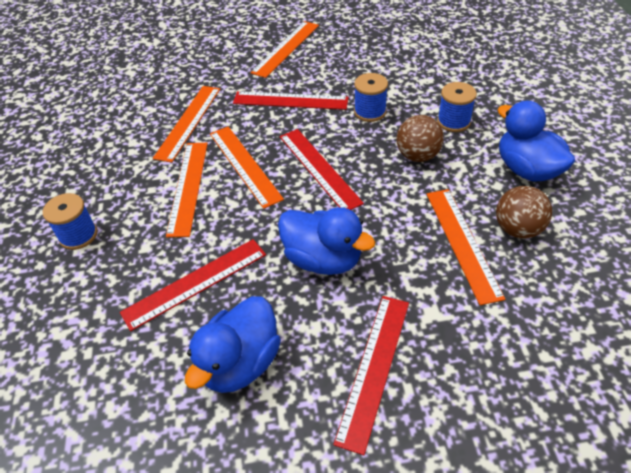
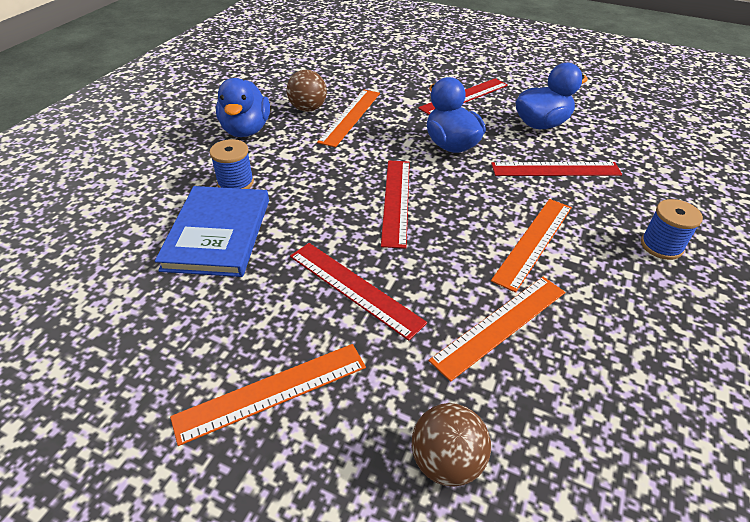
camera: 150 degrees left, 5 degrees down
(245, 165) = (463, 237): orange ruler -> none
(370, 112) = (290, 229): blue spool -> none
(409, 88) = (218, 234): none -> blue book
(417, 156) = (304, 172): brown ball -> brown ball (446, 461)

